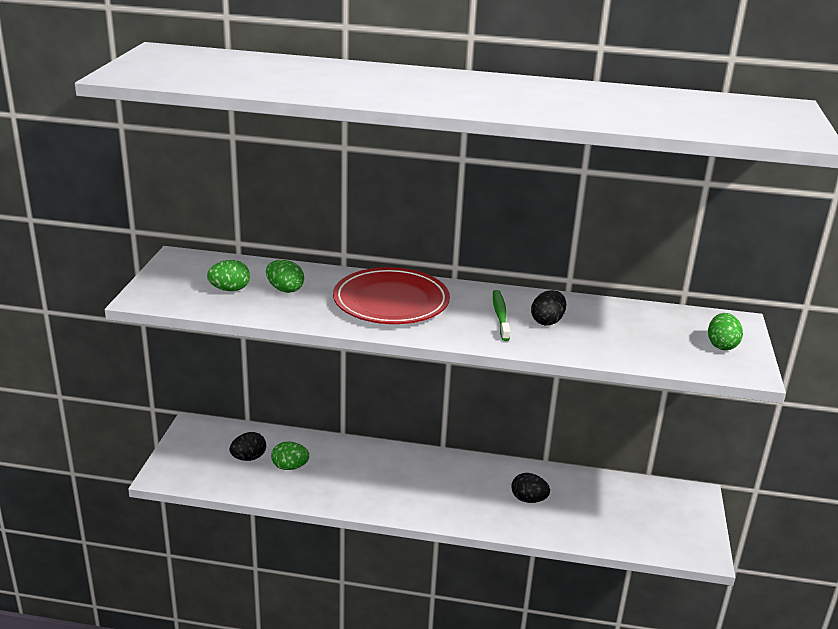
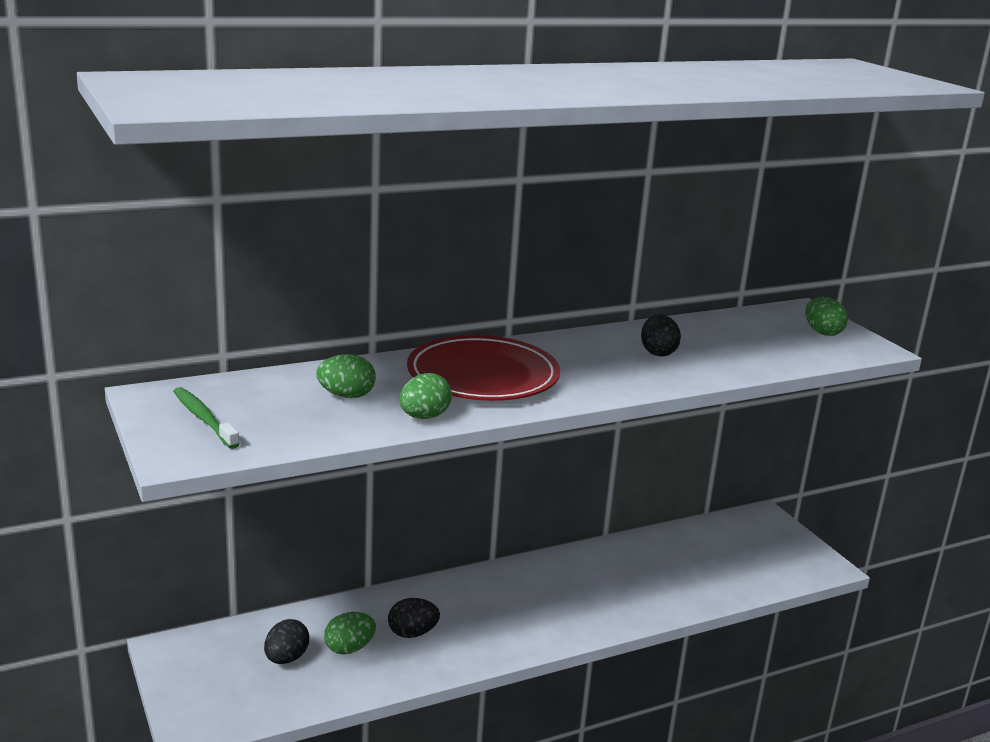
camera: 35 degrees left, 5 degrees down
(230, 289) = (279, 414): green egg -> green egg (424, 417)
(500, 315) = (609, 359): green toothbrush -> green toothbrush (204, 418)
(528, 499) = (633, 579): black egg -> black egg (412, 633)

